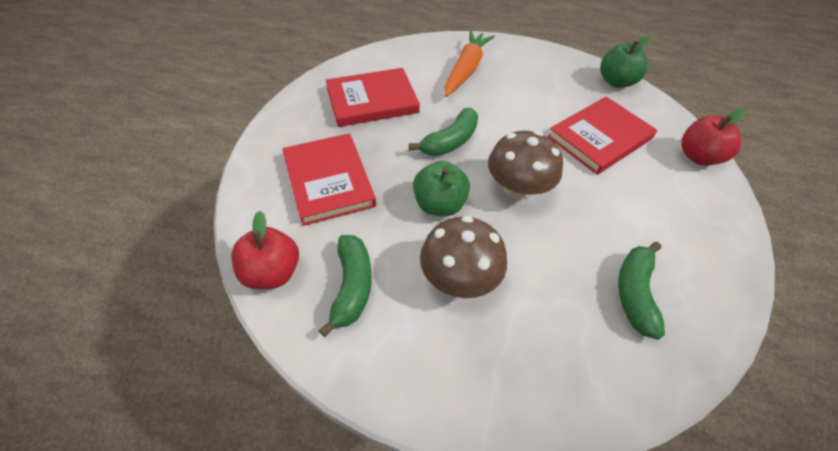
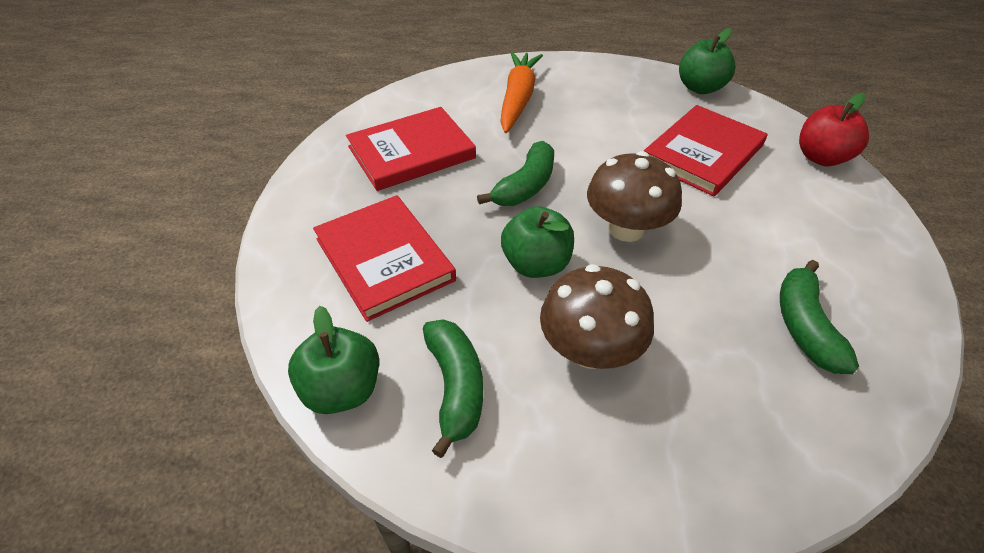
camera: 10 degrees left, 5 degrees down
(272, 272) = (342, 390): red apple -> green apple

